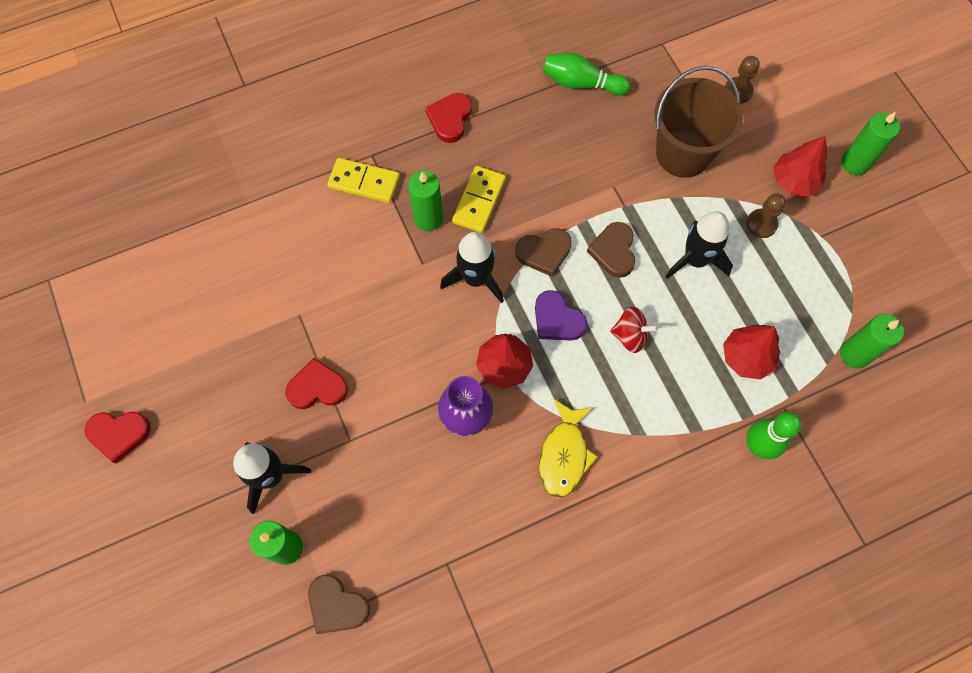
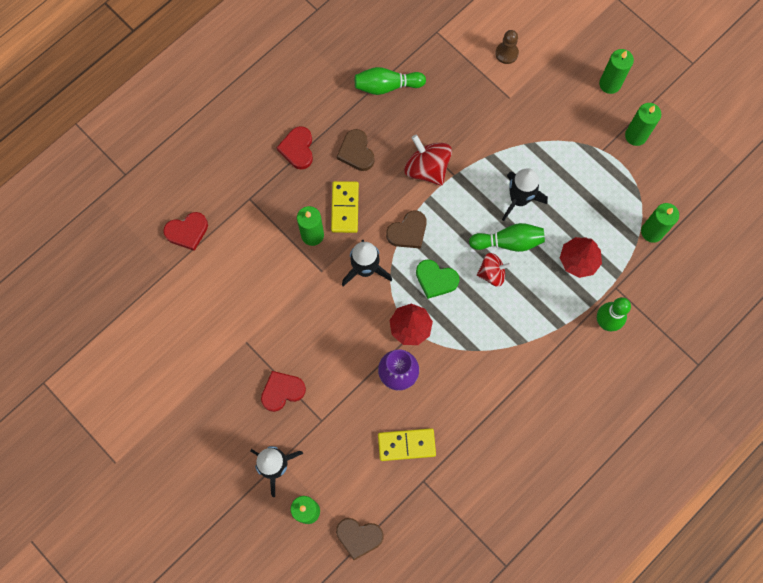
camera: 20 degrees left, 5 degrees up
(119, 434) = (152, 477): red heart -> red heart (187, 232)
(364, 182) = (252, 223): yellow domino -> yellow domino (406, 445)
(557, 319) = (436, 279): purple heart -> green heart
(564, 454) = (476, 376): yellow fish -> none
(594, 188) = (427, 168): none -> red spinning top
(613, 251) = (458, 213): brown heart -> brown heart (356, 152)
(664, 305) = (508, 242): none -> green bowling pin
(683, 153) = (482, 118): brown bucket -> none
(761, 224) = (557, 155): brown pawn -> none
(794, 181) = (570, 113): red tree -> none
(869, 232) = (635, 135): none -> green candle

